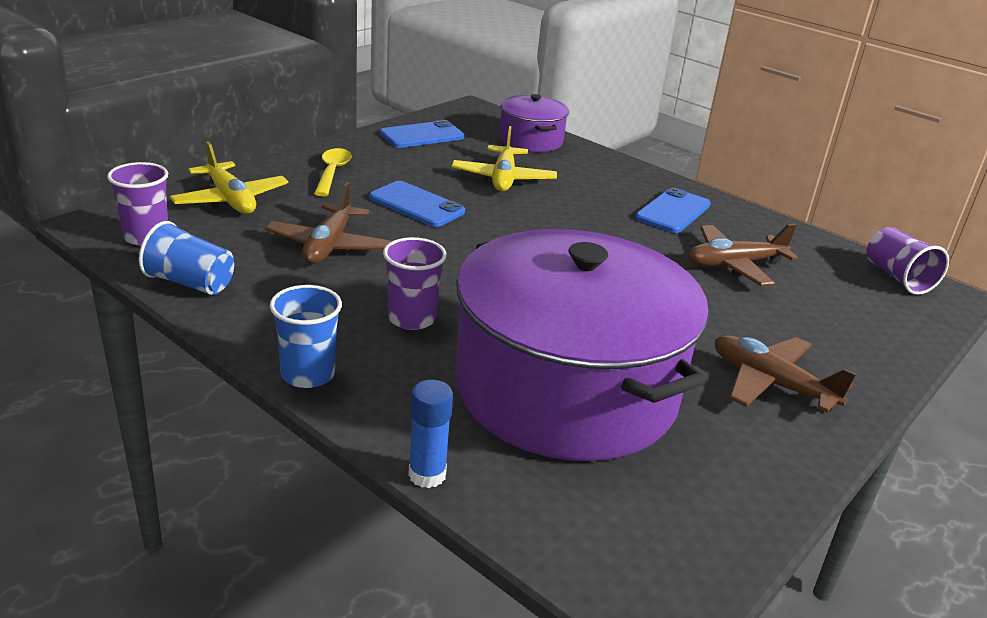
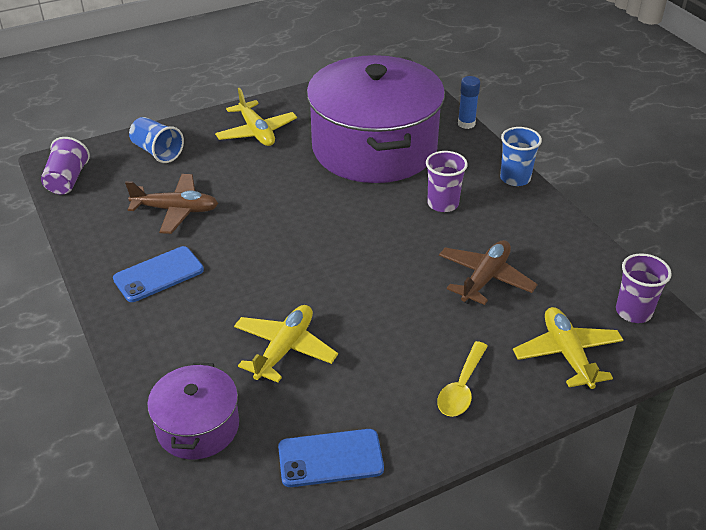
camera: 155 degrees left, 10 degrees up
(190, 283) = (590, 256): blue cup -> blue cup (157, 152)
(416, 205) = (393, 320): blue phone -> none
(771, 383) = (256, 132): brown plane -> yellow plane

